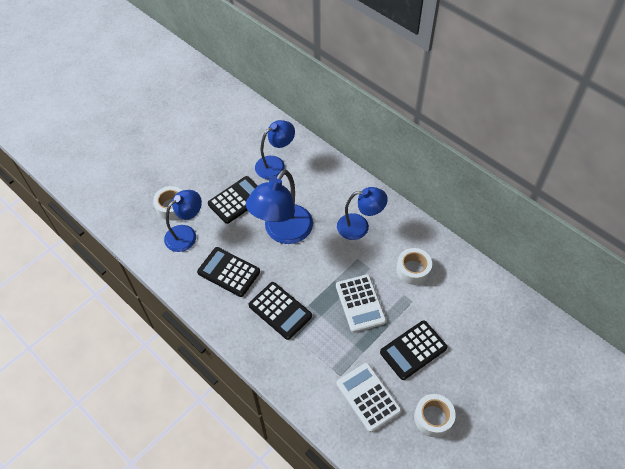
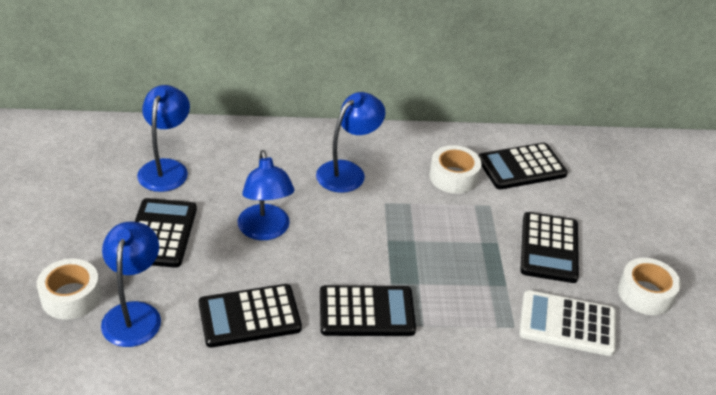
camera: 50 degrees left, 15 degrees down
(283, 232) = (265, 231): blue lamp -> blue lamp, size x0.66
(360, 303) = (443, 242): white calculator -> none
(461, 292) = (521, 167): none -> black calculator

